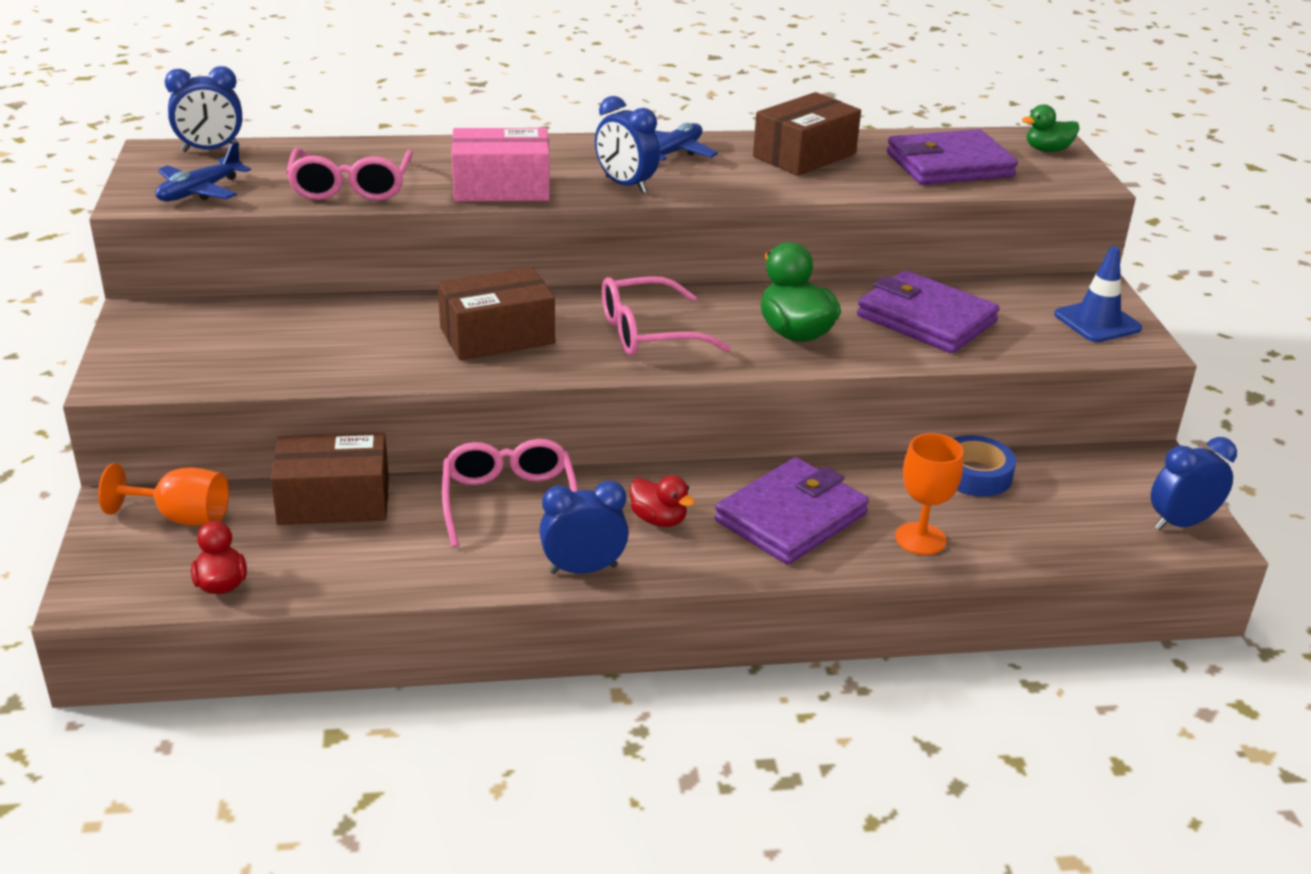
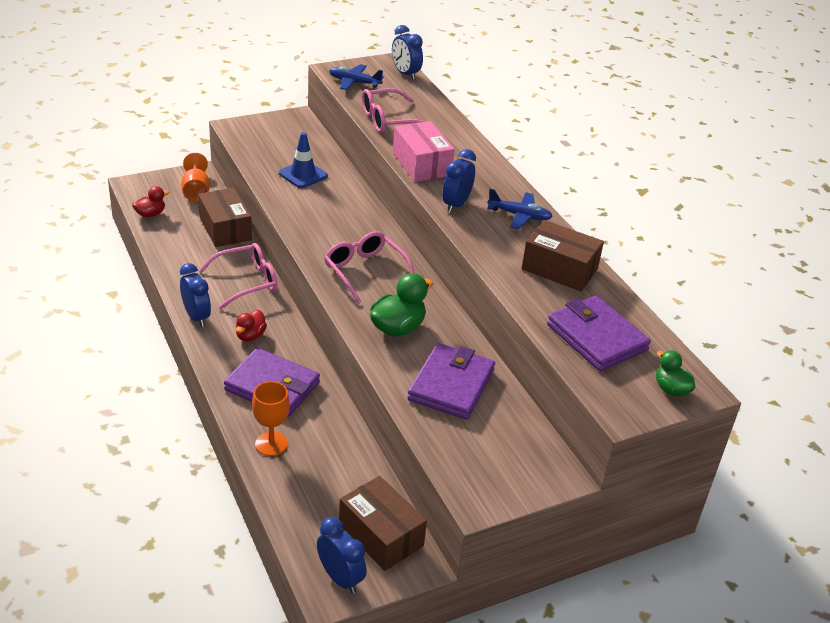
camera: 70 degrees right, 5 degrees up
(497, 335) = (333, 220): brown box -> brown box (381, 535)
(975, 475) = (354, 465): blue tape -> none
(1097, 322) = (500, 476): blue traffic cone -> blue traffic cone (303, 174)

